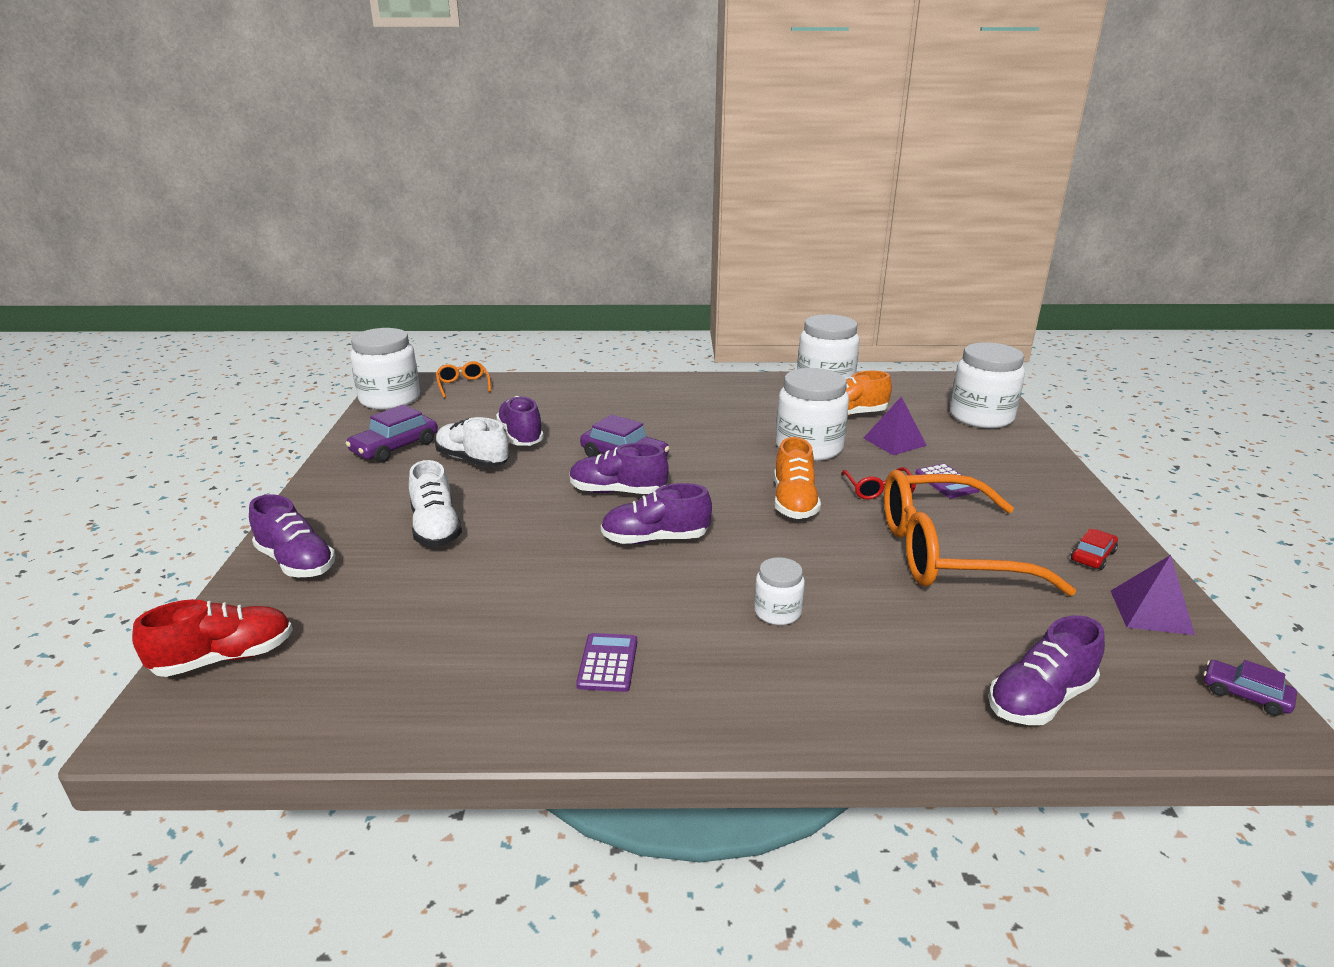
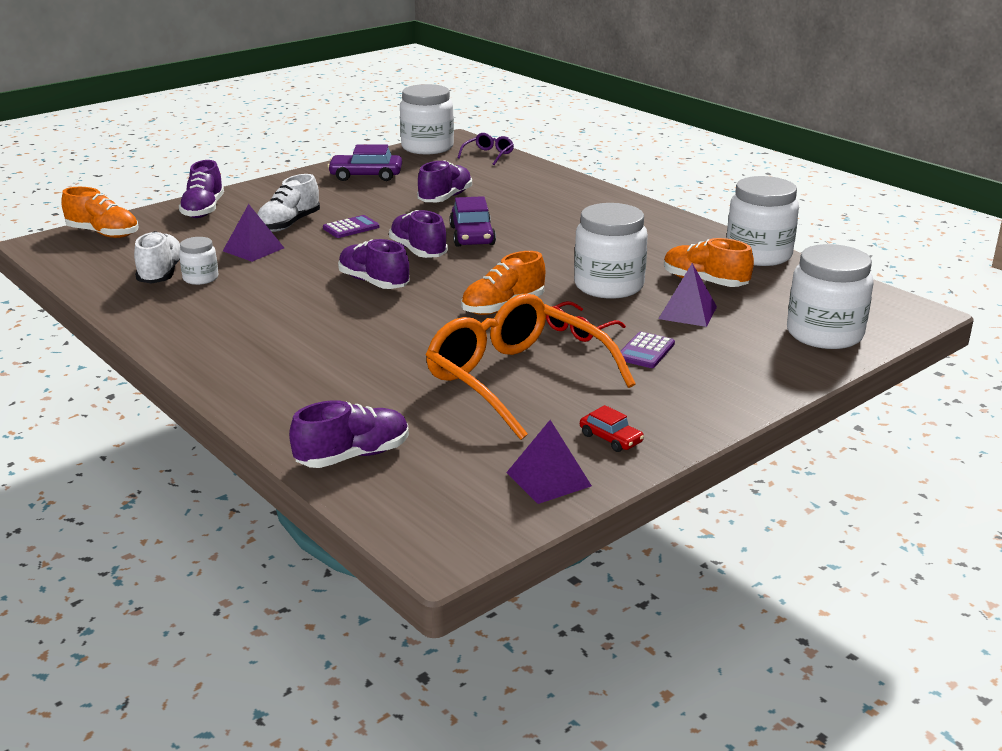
camera: 50 degrees right, 0 degrees up
(225, 658) = (103, 233): red shoe -> orange shoe
(463, 385) = (488, 155): orange glasses -> purple glasses
(464, 572) = (253, 249): none -> purple pyramid
(472, 460) = (387, 199): white shoe -> white shoe (161, 274)
(607, 663) = (216, 317): purple calculator -> purple calculator (351, 228)
(777, 612) = (339, 345): white jar -> white jar (200, 278)
(1040, 699) = (353, 456): purple shoe -> purple shoe turned 135 degrees clockwise
(1092, 556) = (611, 438): red car -> red car turned 45 degrees clockwise
(1245, 695) = (469, 537): purple car -> none

